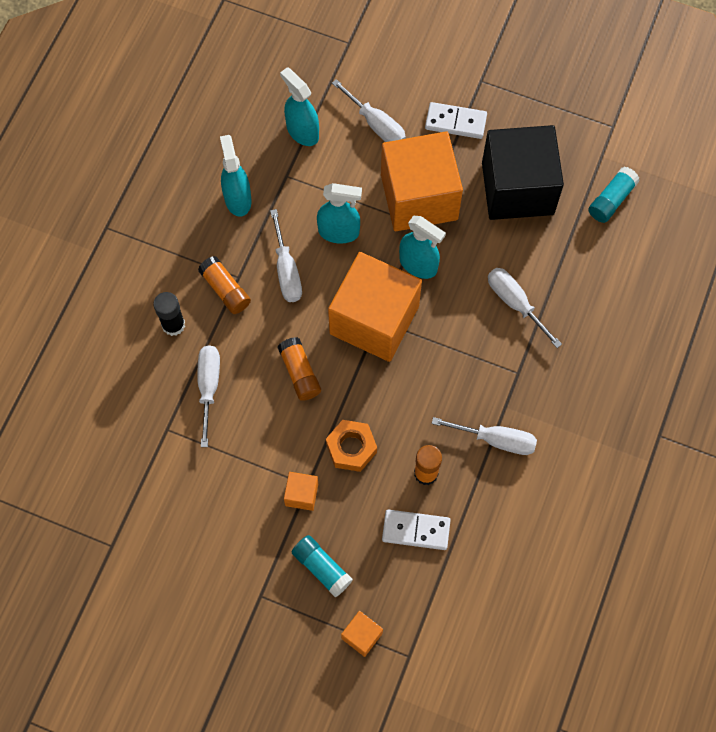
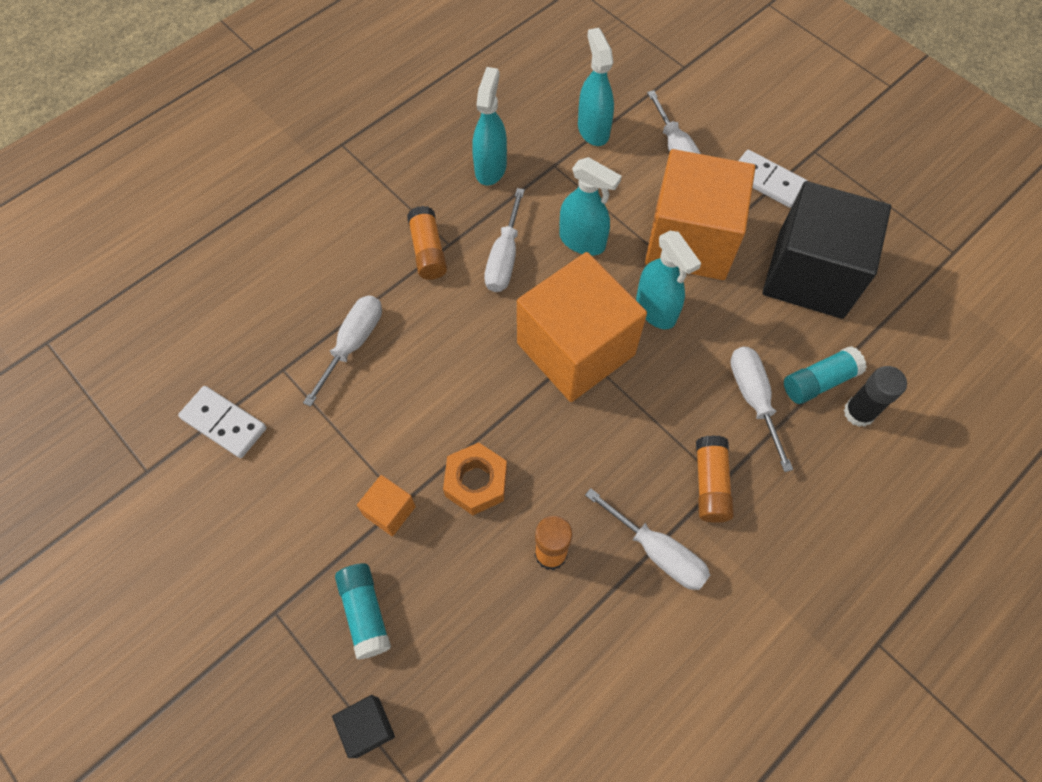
camera: 25 degrees right, 5 degrees down
(173, 325) = (353, 264): black glue stick -> black glue stick (858, 412)
(299, 373) = (461, 371): orange glue stick -> orange glue stick (710, 484)
(362, 636) = (367, 727): orange cube -> black cube
(416, 530) = (503, 620): white domino -> white domino (224, 423)
(611, 200) = (922, 330): turquoise glue stick -> turquoise glue stick (819, 381)

